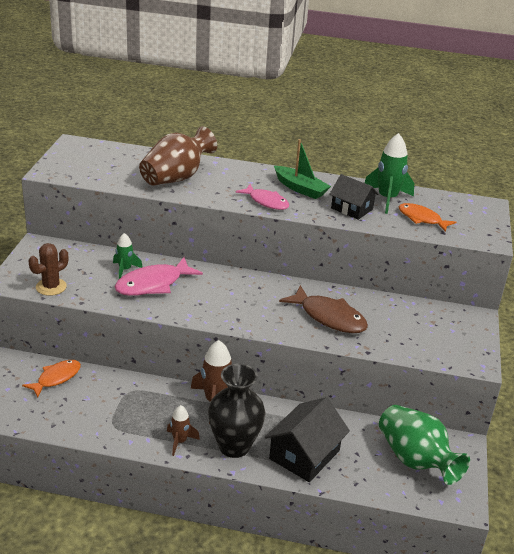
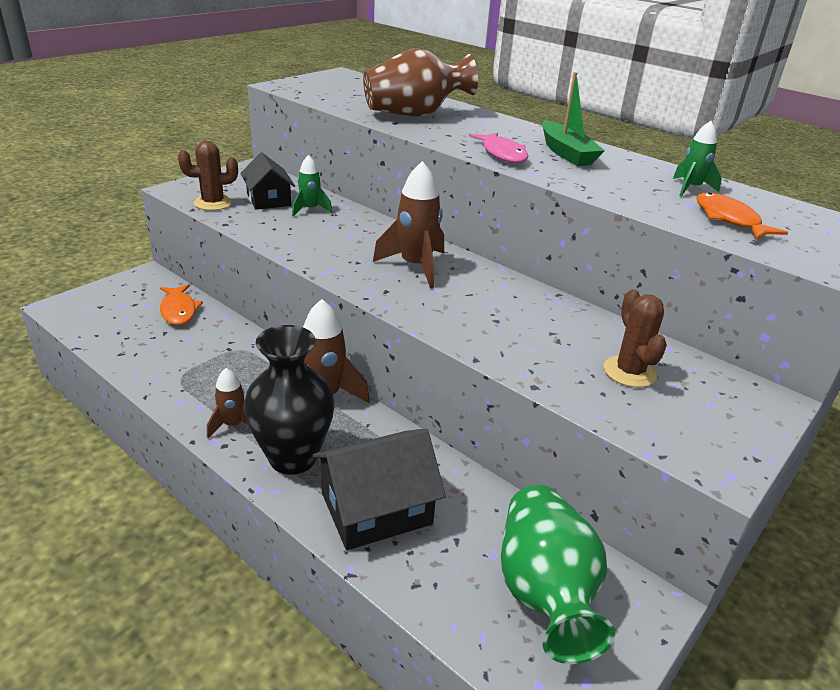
camera: 30 degrees right, 0 degrees up
(56, 378) = (179, 310): orange fish -> orange fish turned 90 degrees clockwise
(153, 284) = (325, 230): pink fish -> none
(238, 294) = (415, 266): none -> brown rocket
(329, 317) = (516, 326): brown fish -> none
(352, 208) = (621, 185): black house -> black house (268, 199)
(387, 199) = (690, 188): green rocket -> green rocket, size x0.59
(405, 325) = (629, 372): none -> brown cactus

